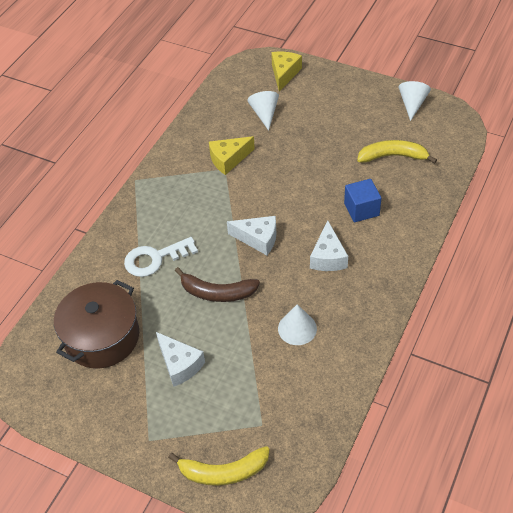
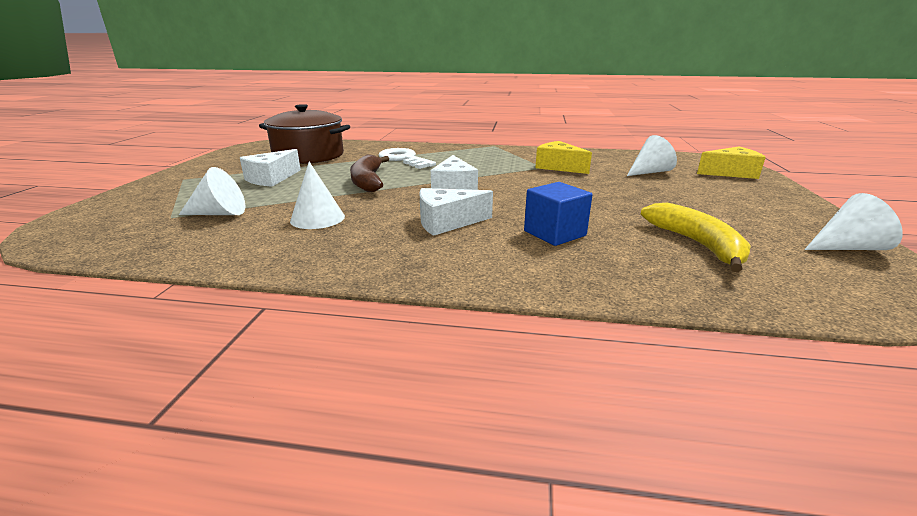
camera: 70 degrees right, 25 degrees down
(223, 472) = (116, 207): yellow banana -> none
(265, 392) = (219, 213): none -> white cone

